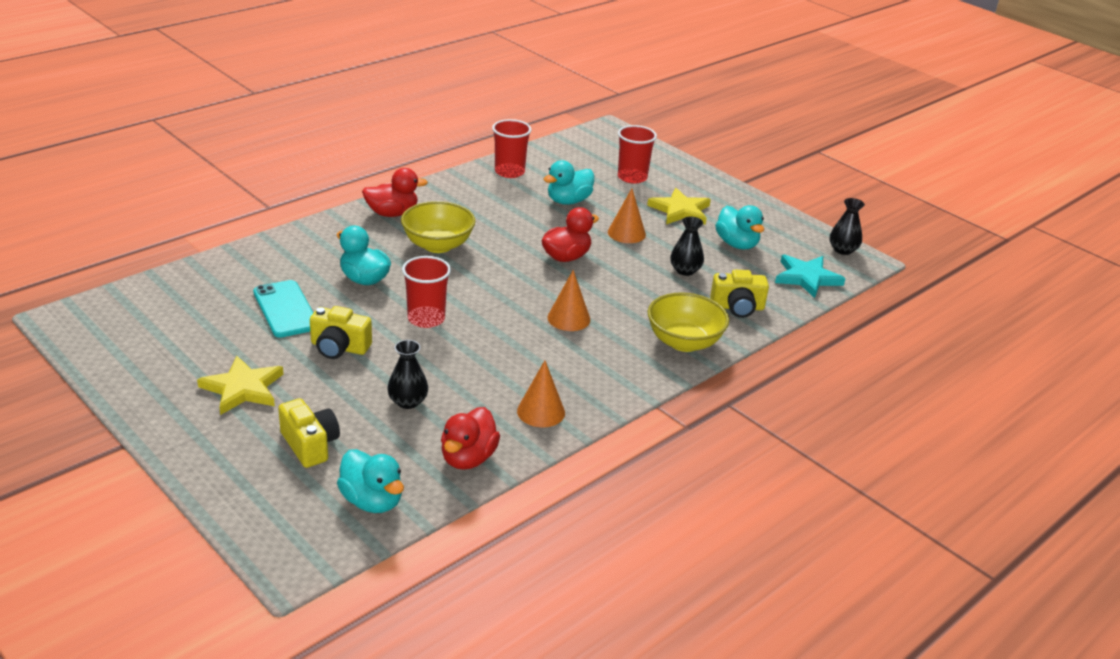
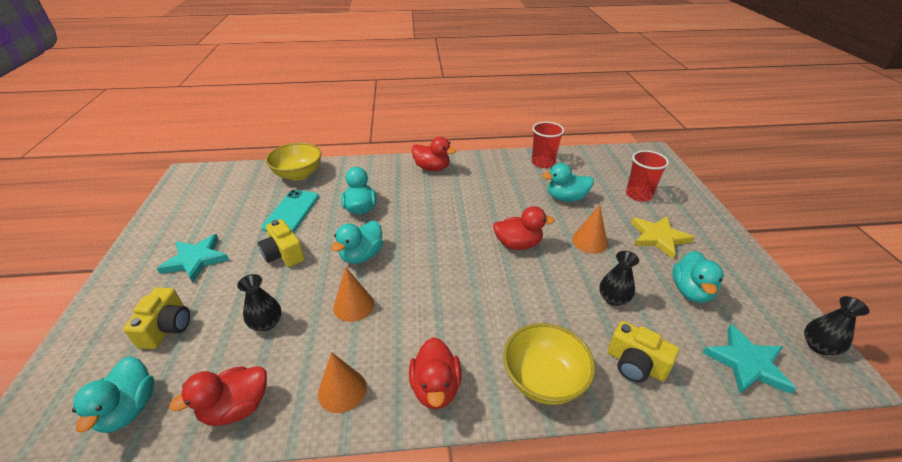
camera: 40 degrees right, 5 degrees up
(243, 388) = (196, 259): yellow star -> turquoise star
(426, 319) = (362, 255): red cup -> turquoise duck
(438, 245) = (435, 200): yellow bowl -> yellow bowl (298, 174)
(568, 318) = (463, 302): orange cone -> orange cone (353, 305)
(612, 379) = (435, 388): none -> red duck

